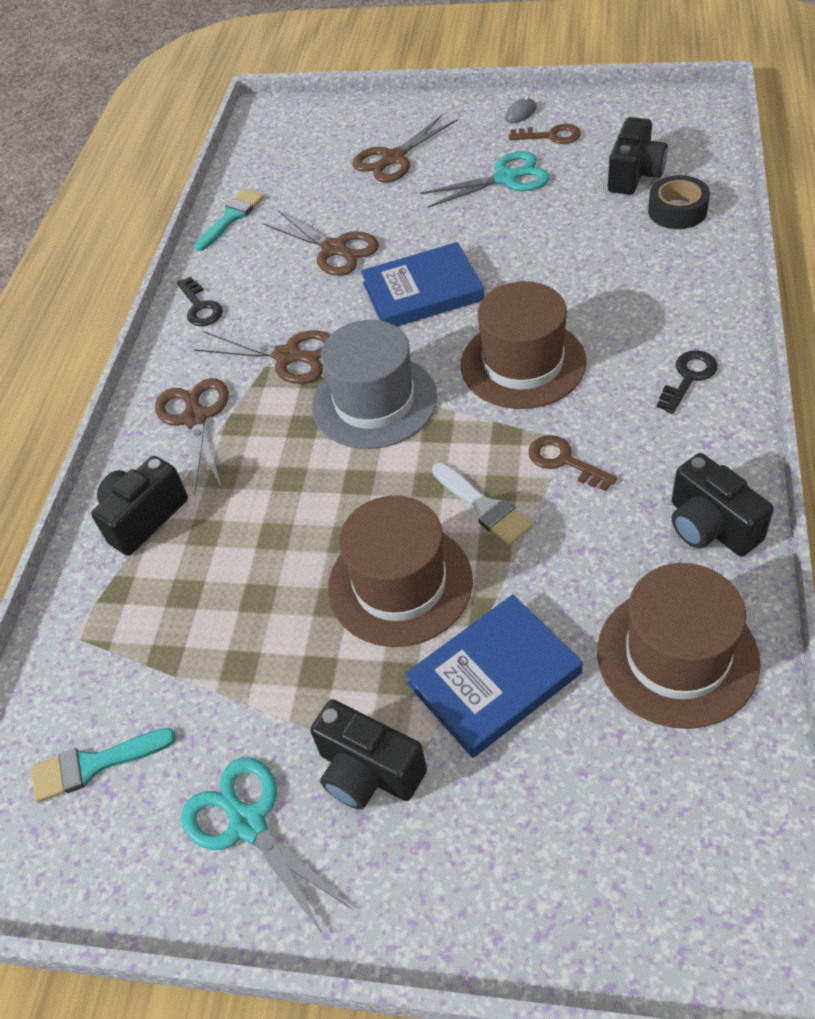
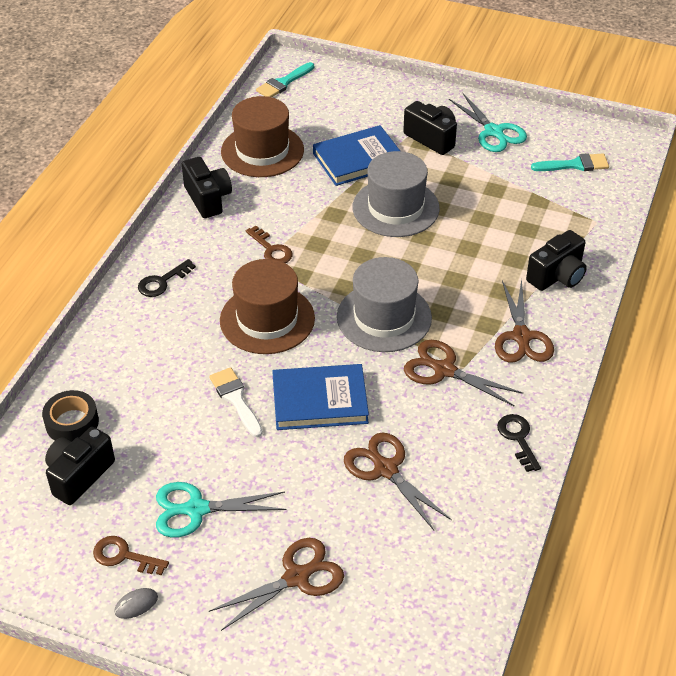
camera: 175 degrees left, 5 degrees down
(231, 217) = (484, 543): turquoise brush -> turquoise brush (283, 83)
(400, 584) = (395, 208): brown hat -> grey hat
(484, 507) = (332, 235): white brush -> white brush (236, 399)

